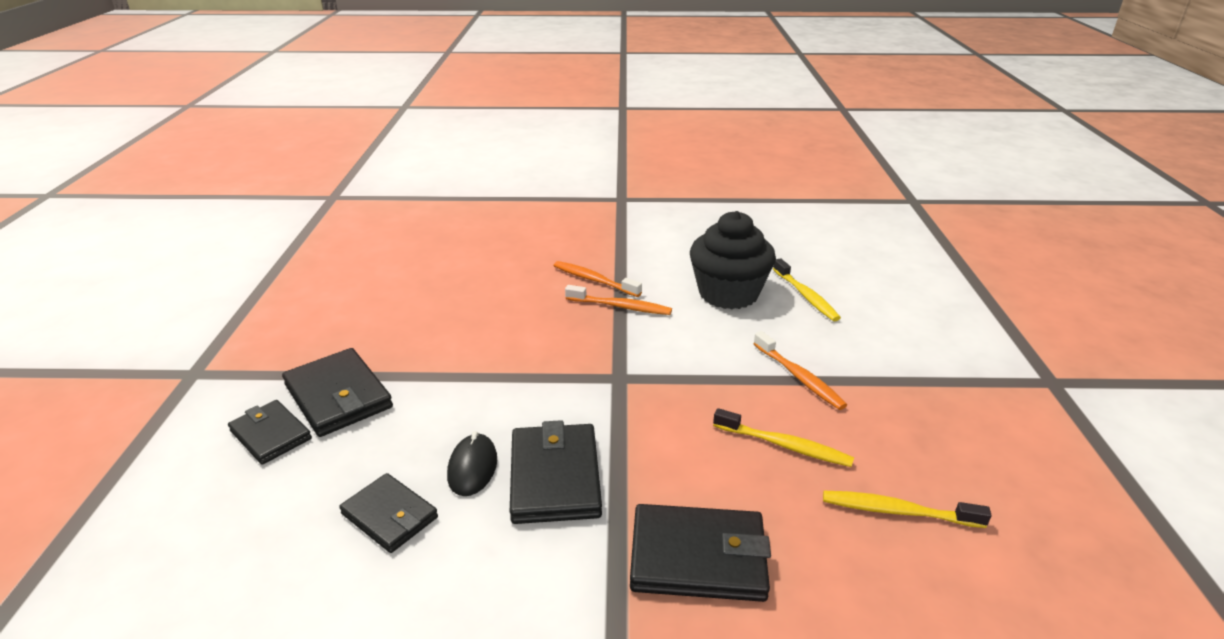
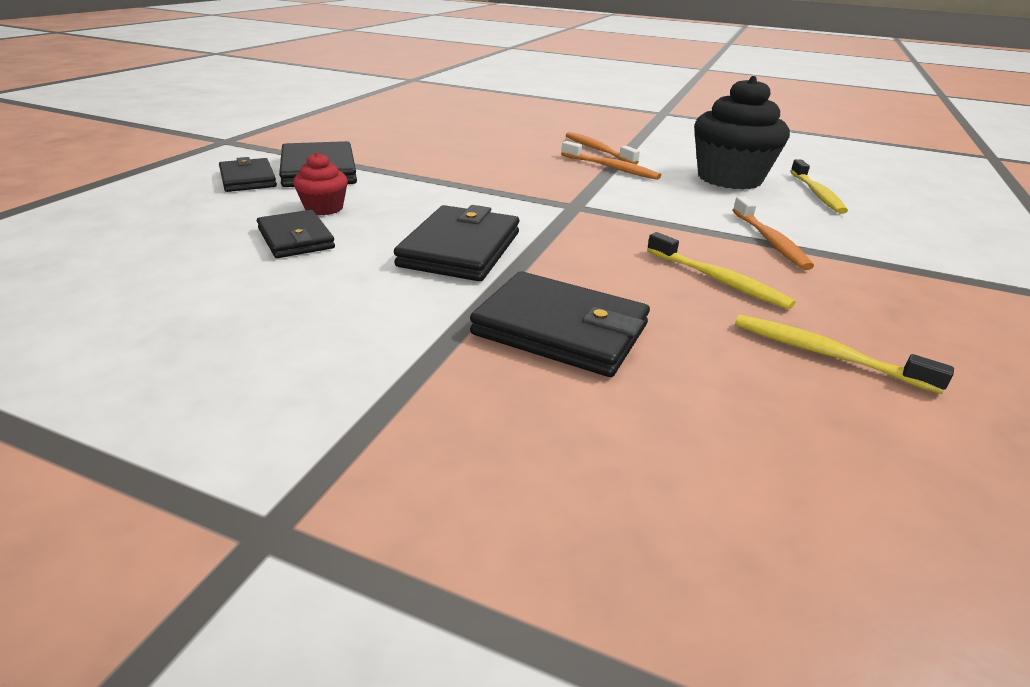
camera: 20 degrees right, 0 degrees up
(386, 458) = (324, 208): none -> red cupcake
(472, 468) = (391, 228): black mouse -> none

